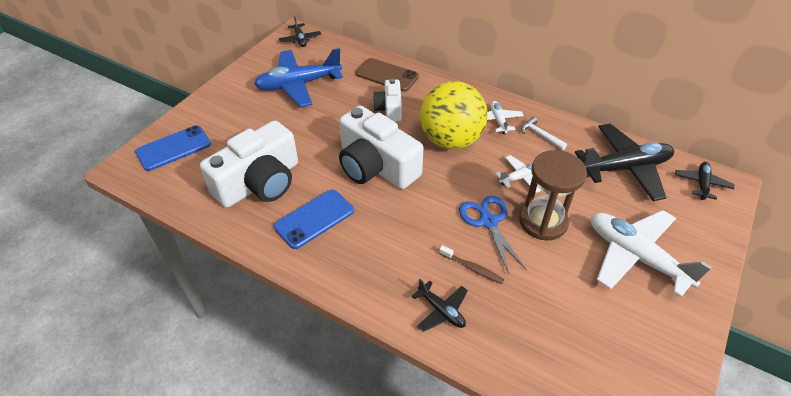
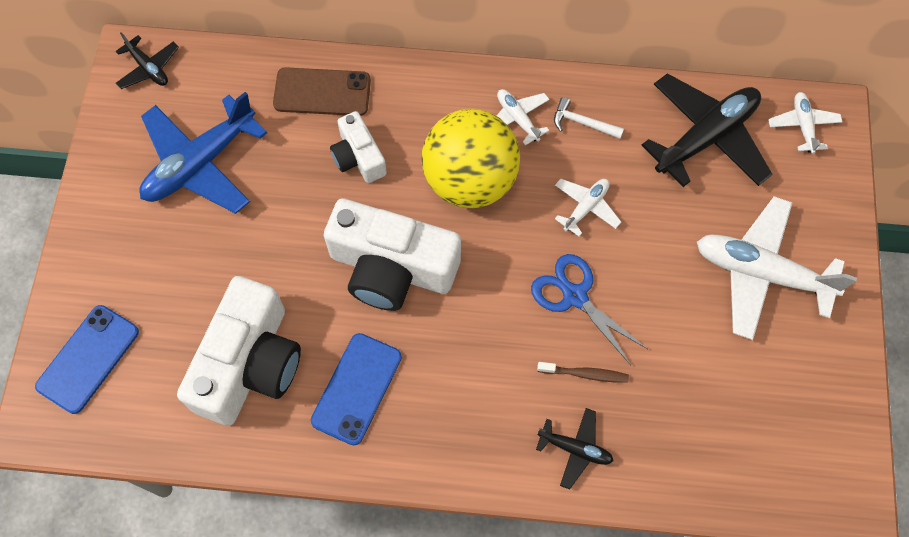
camera: 25 degrees left, 20 degrees up
(543, 221) = (639, 267): brown hourglass -> none
(702, 184) = (803, 125): black plane -> white plane

